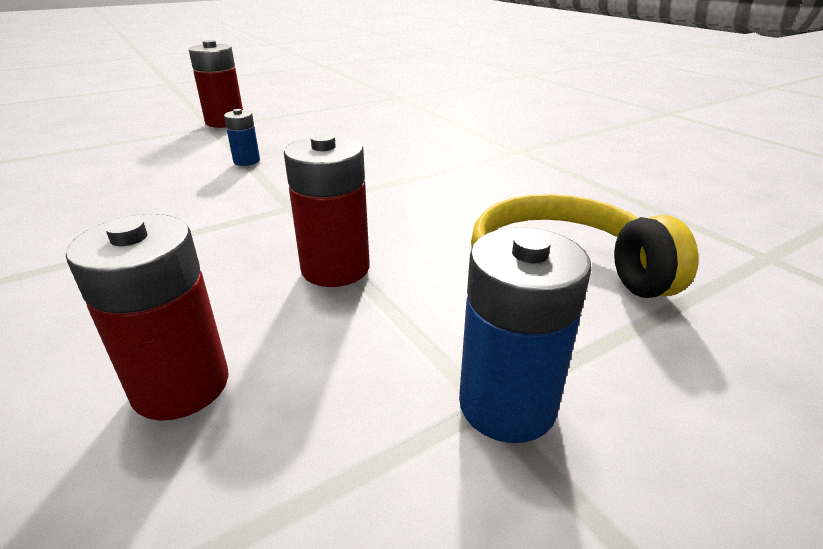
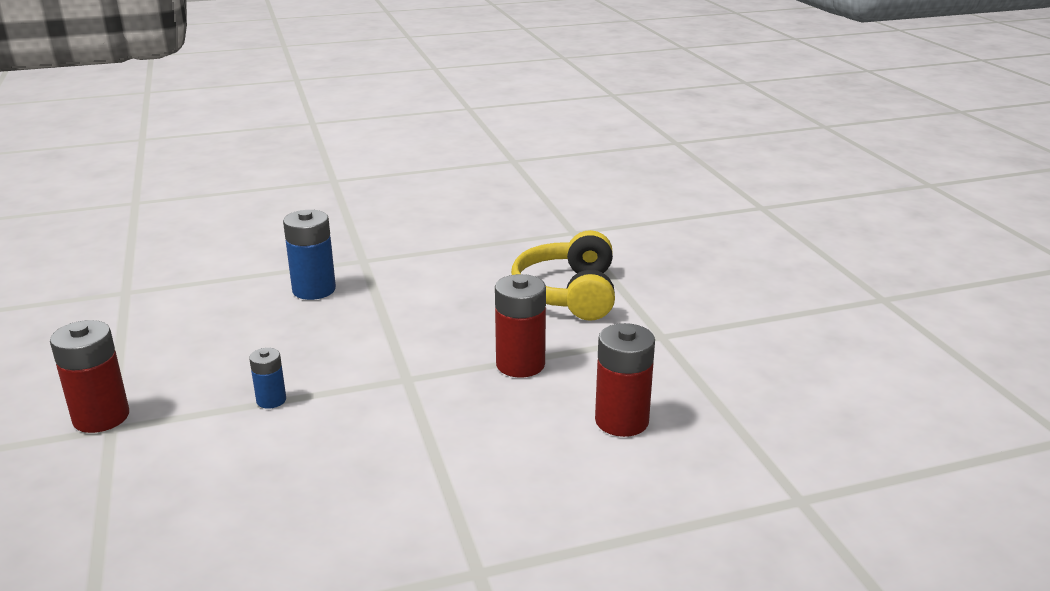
camera: 75 degrees left, 5 degrees down
(507, 404) = (662, 330): blue battery -> blue battery (314, 290)

